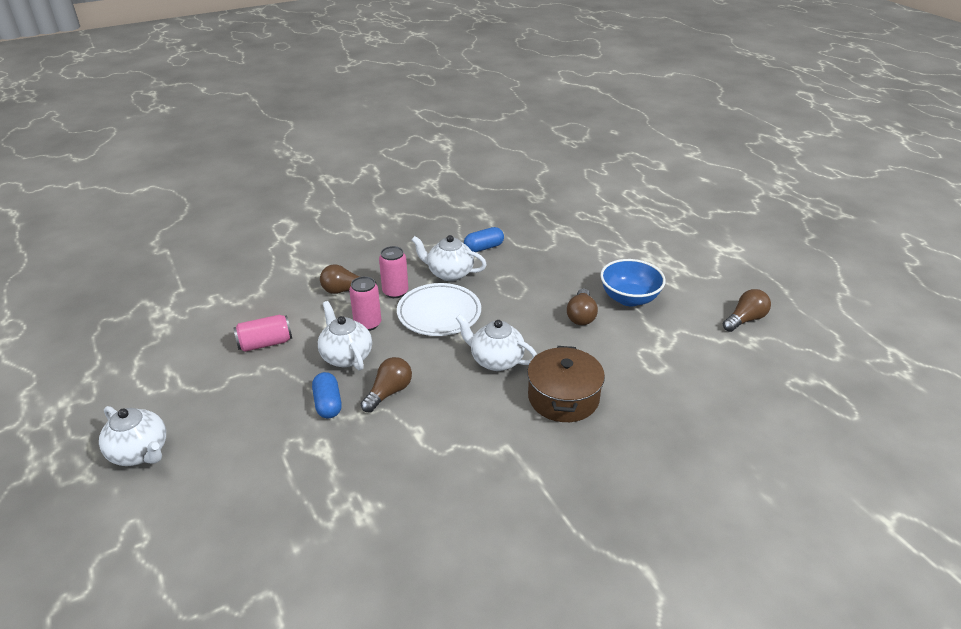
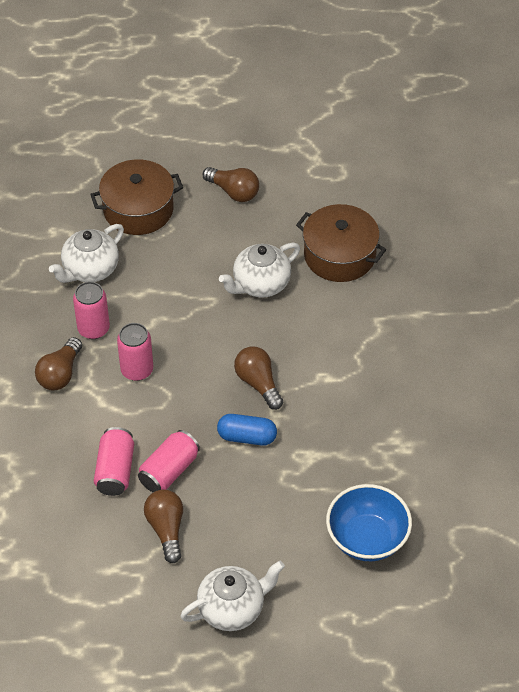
camera: 65 degrees left, 15 degrees up
(275, 371) = (169, 471): none -> pink can
(346, 356) = (181, 403): white teapot -> none
(439, 313) = (157, 303): white plate -> none
(483, 248) = (60, 222): blue capsule -> none
(523, 276) = (138, 209): none -> brown pot
(629, 298) = (230, 143): blue bowl -> blue bowl (367, 538)
(745, 320) = (313, 78): brown light bulb -> brown light bulb (166, 529)

